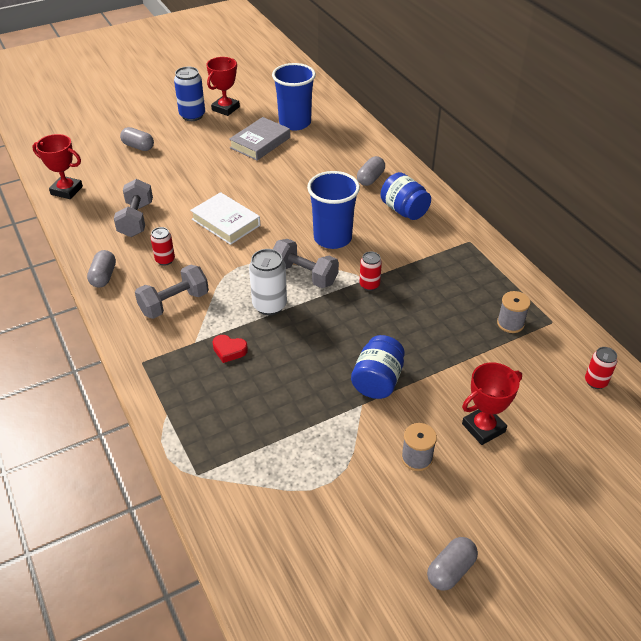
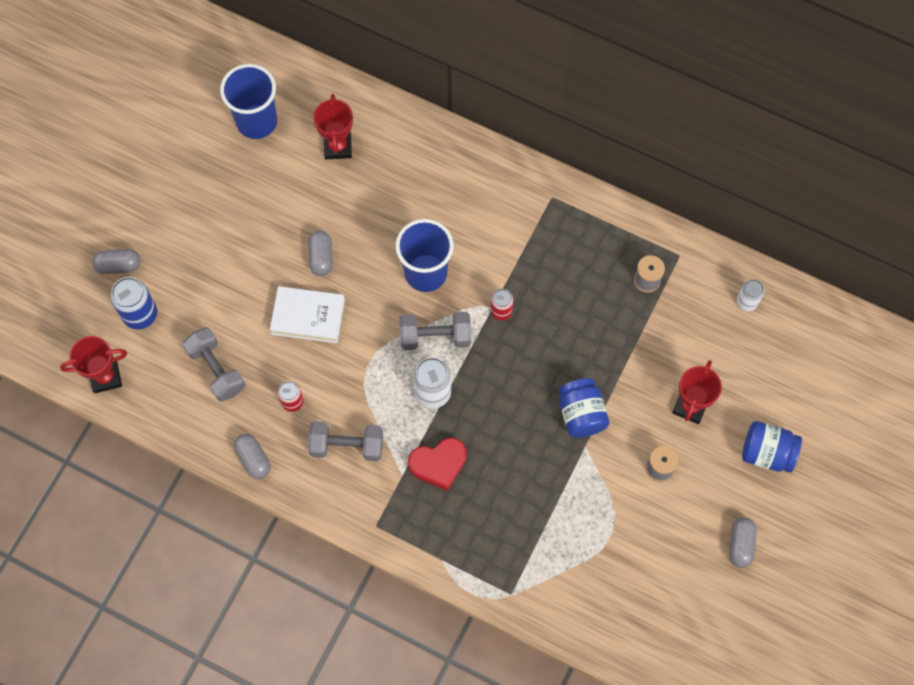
camera: 35 degrees left, 25 degrees up
(174, 303) = (347, 446): grey dumbbell -> grey dumbbell turned 75 degrees clockwise
(192, 115) = (132, 178): blue can -> blue can (140, 314)
(225, 108) = (159, 143): red trophy -> red trophy (338, 146)
(229, 350) = (438, 464): red heart -> red heart, size x1.65
(260, 143) = (245, 178): grey book -> none
(370, 178) = (401, 164): grey capsule -> grey capsule (321, 257)
(404, 210) = (465, 191): blue jar -> blue jar (767, 453)
(595, 382) = (747, 302): red can -> white can

